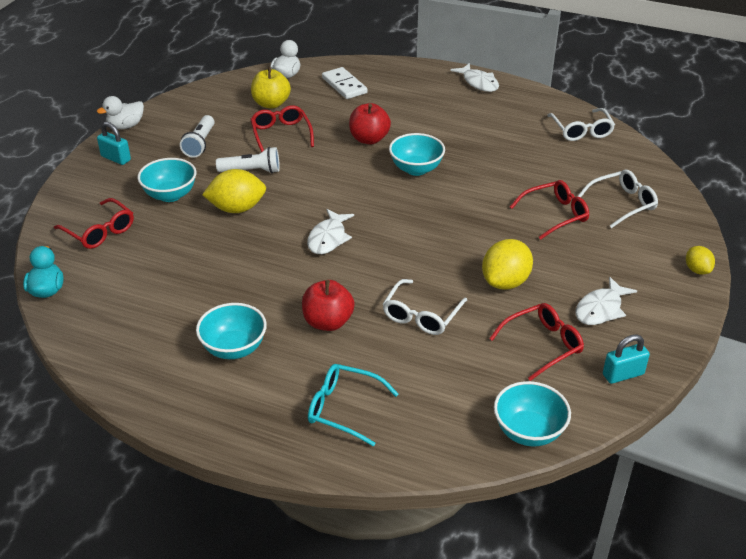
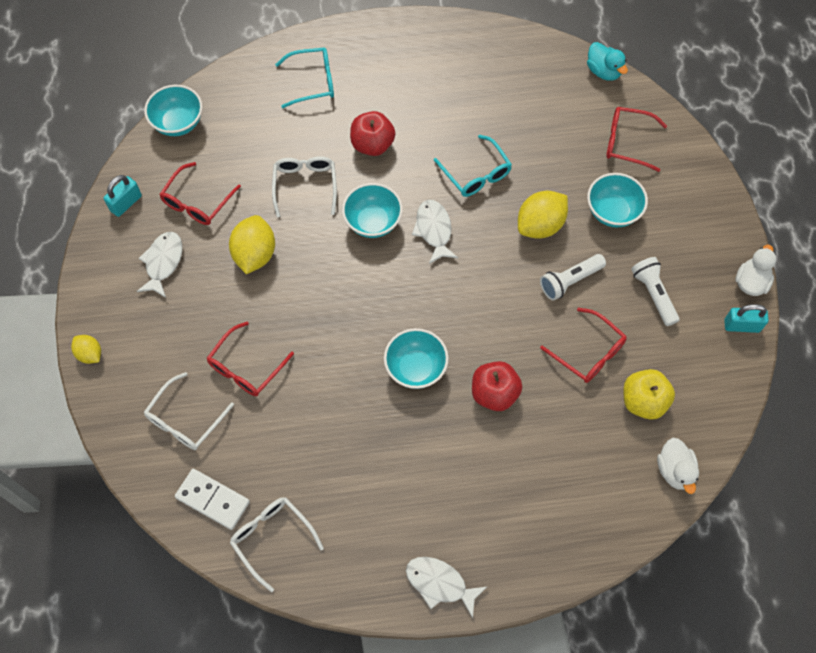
camera: 150 degrees right, 25 degrees up
(116, 158) = (709, 232): turquoise padlock -> turquoise padlock (741, 325)
(234, 348) = (423, 90): turquoise bowl -> turquoise bowl (373, 222)
(253, 261) = (476, 173): none -> turquoise glasses
(344, 85) = (593, 485): white domino -> white domino (212, 500)

